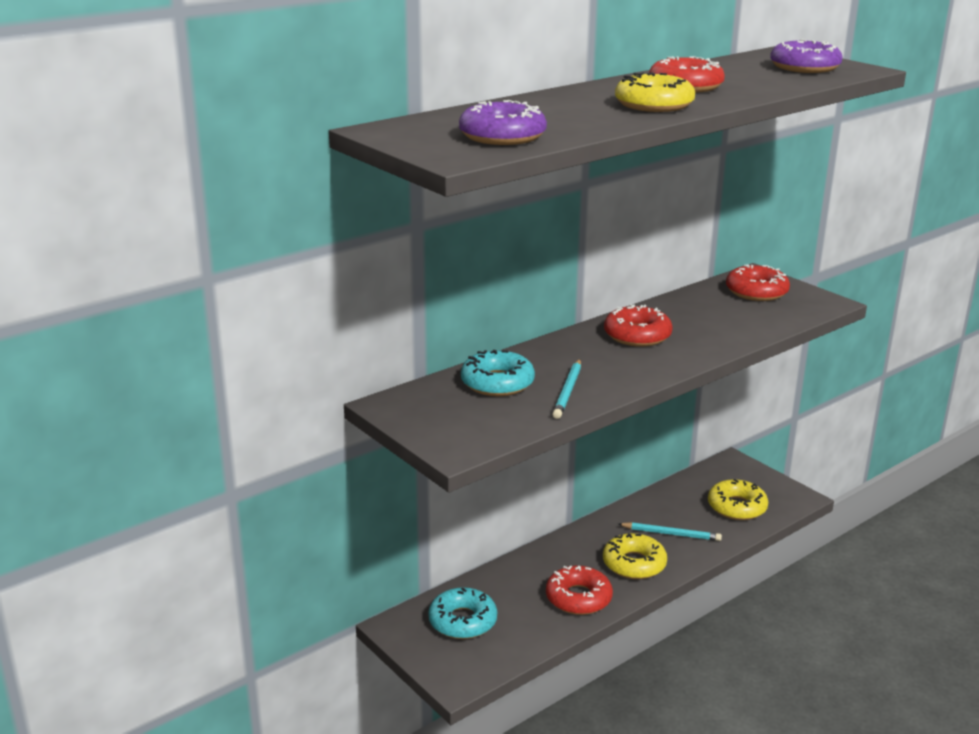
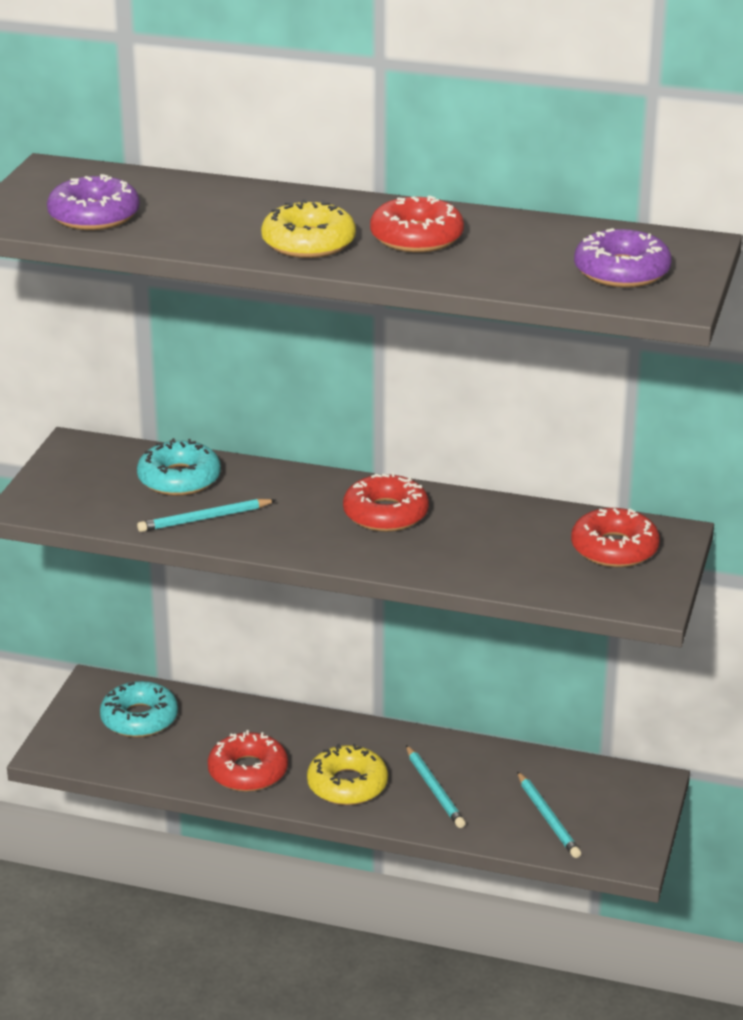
camera: 55 degrees right, 5 degrees up
(737, 507) = (547, 818): yellow donut -> turquoise pencil

